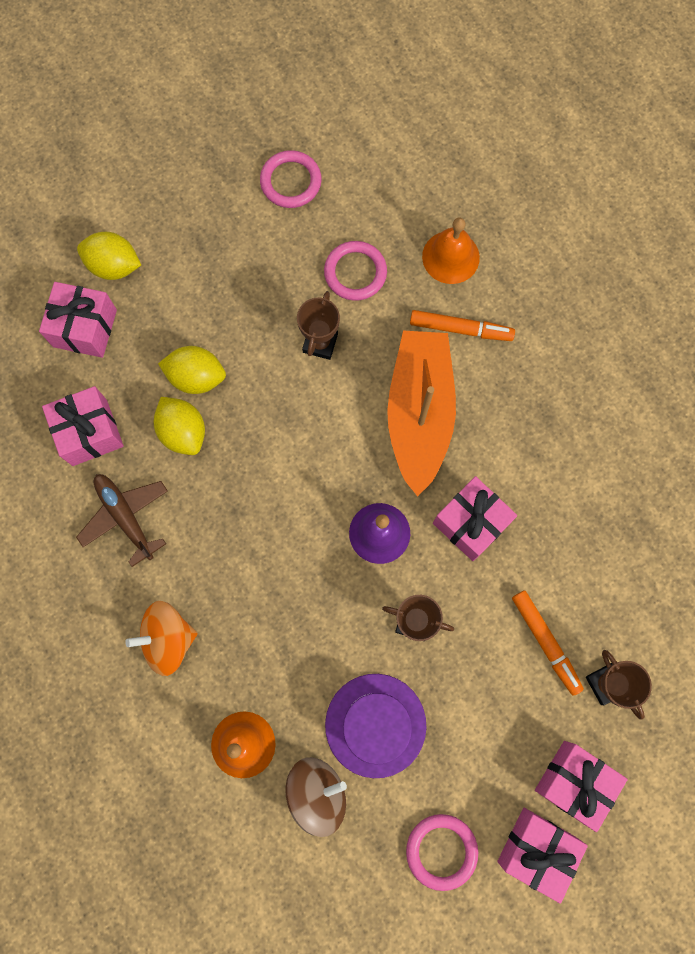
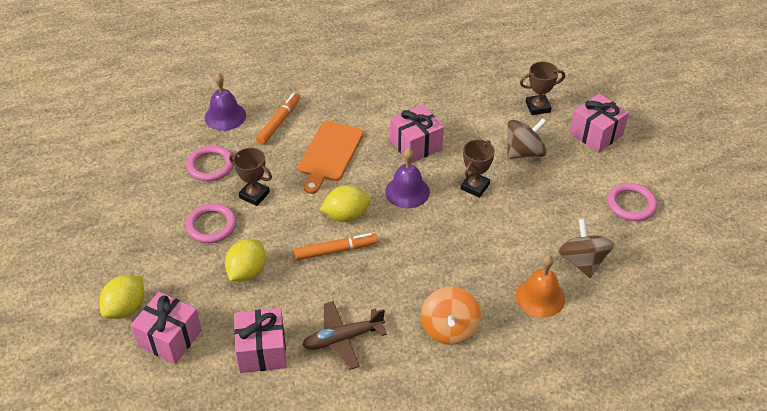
camera: 75 degrees left, 30 degrees down
(183, 432) = (288, 288): yellow lemon -> yellow lemon (346, 215)
(291, 181) = (119, 186): pink ring -> pink ring (211, 225)
(375, 725) = (541, 220): purple hat -> none
(419, 413) = (329, 154): orange boat -> orange cutting board
(450, 257) = (225, 116): orange bell -> purple bell
(502, 679) = (524, 152): none -> brown spinning top
(536, 849) = (635, 159): pink gift -> none
(545, 642) = (505, 127): orange marker -> orange marker (336, 250)

